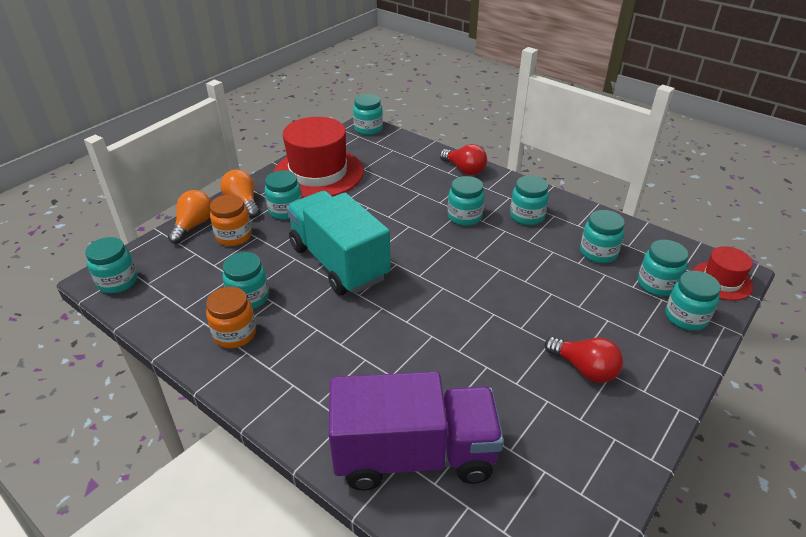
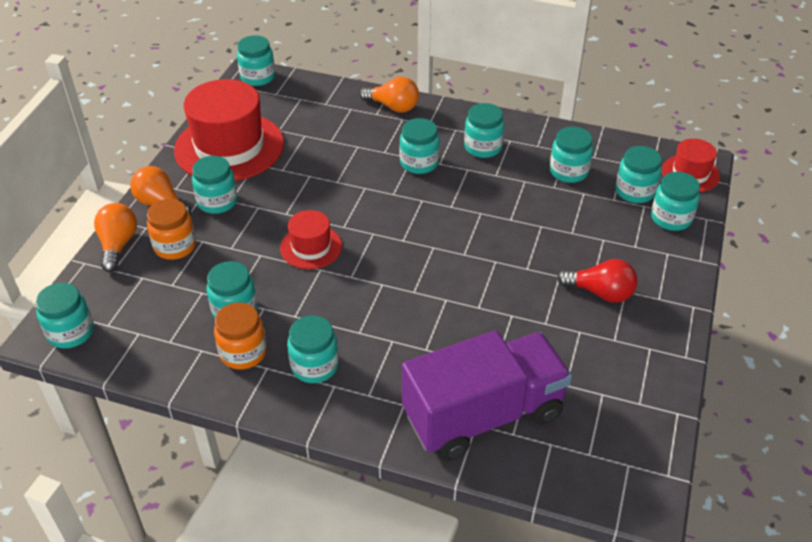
camera: 20 degrees left, 5 degrees up
(286, 362) = (314, 366): none -> turquoise jar
(338, 262) = (311, 247): turquoise truck -> red hat
(464, 170) = (393, 107): red light bulb -> orange light bulb

